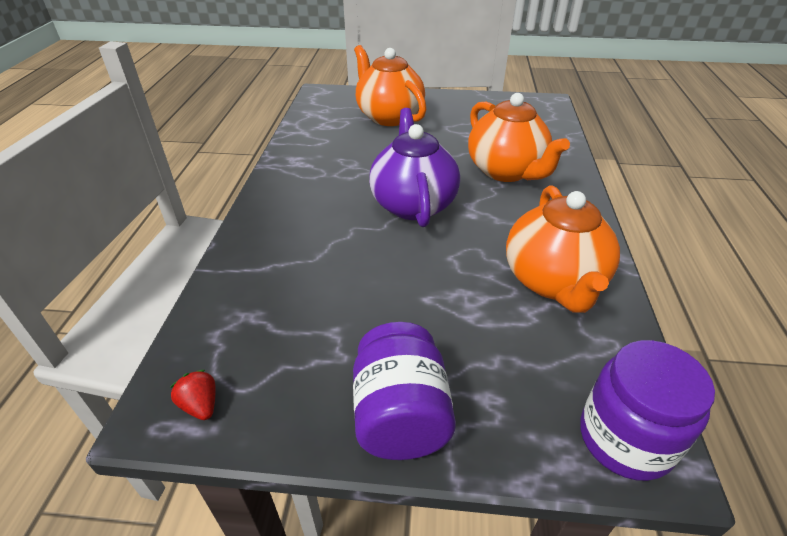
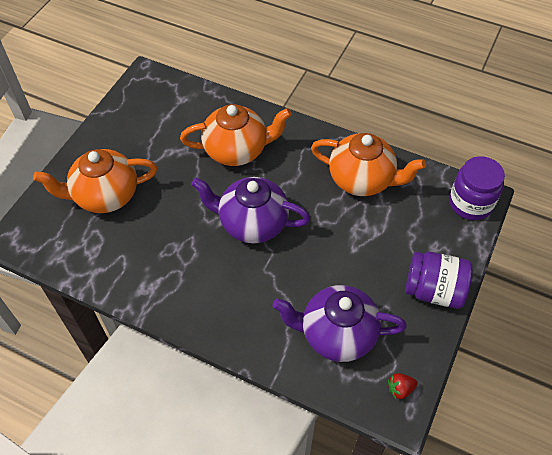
camera: 70 degrees left, 15 degrees up
(280, 311) = (337, 334): none -> purple teapot

